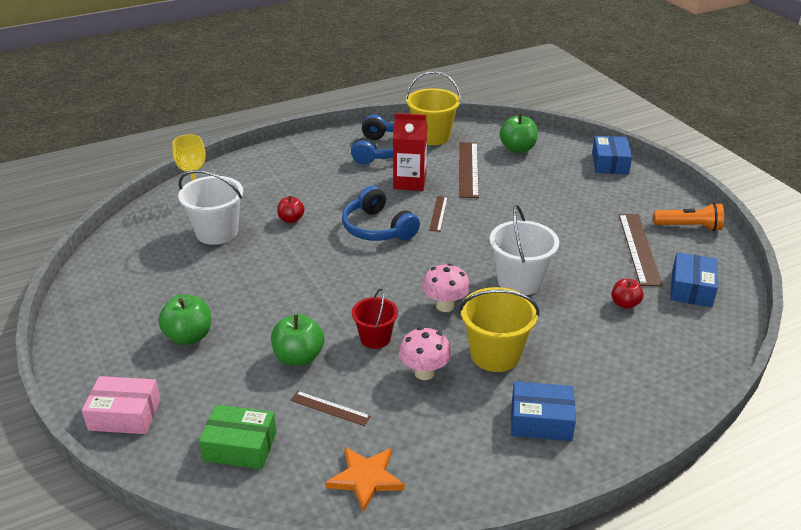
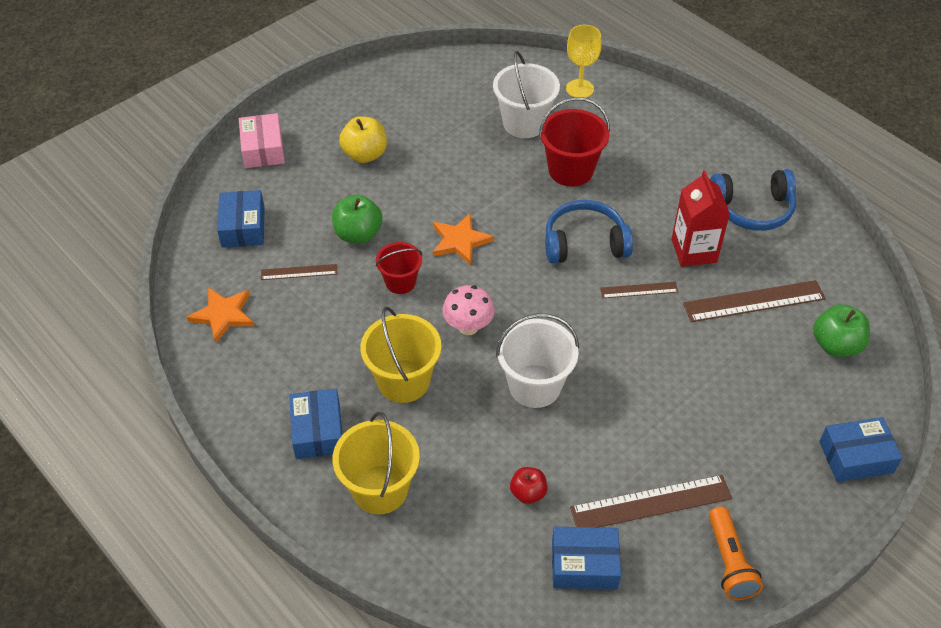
camera: 75 degrees right, 15 degrees up
(189, 336) = (365, 154): green apple -> yellow apple
(240, 446) = (243, 227): green box -> blue box
(291, 219) = (571, 170): red apple -> red bucket
(330, 408) = (299, 272): brown ruler -> brown ruler turned 75 degrees clockwise
(341, 293) = (460, 241): none -> orange star
(377, 228) = (584, 243): blue headphones -> blue headphones turned 45 degrees clockwise
(424, 373) = (361, 329): pink mushroom -> none
(432, 136) = (816, 251): yellow bucket -> yellow bucket (380, 489)

